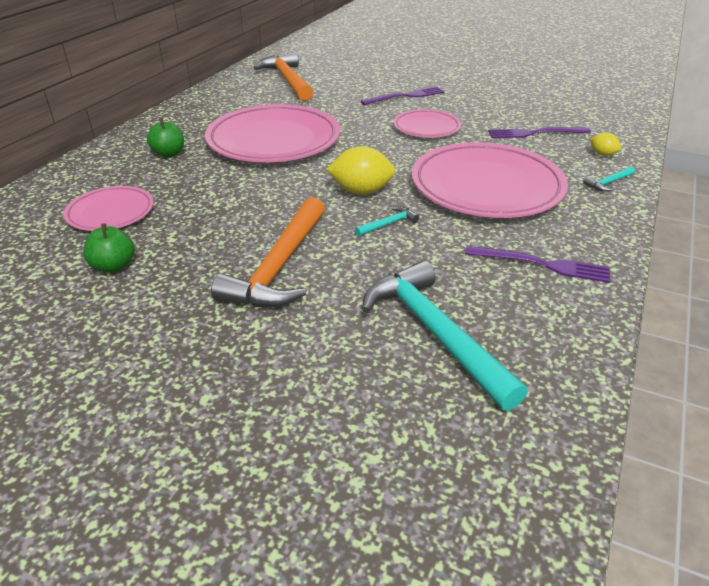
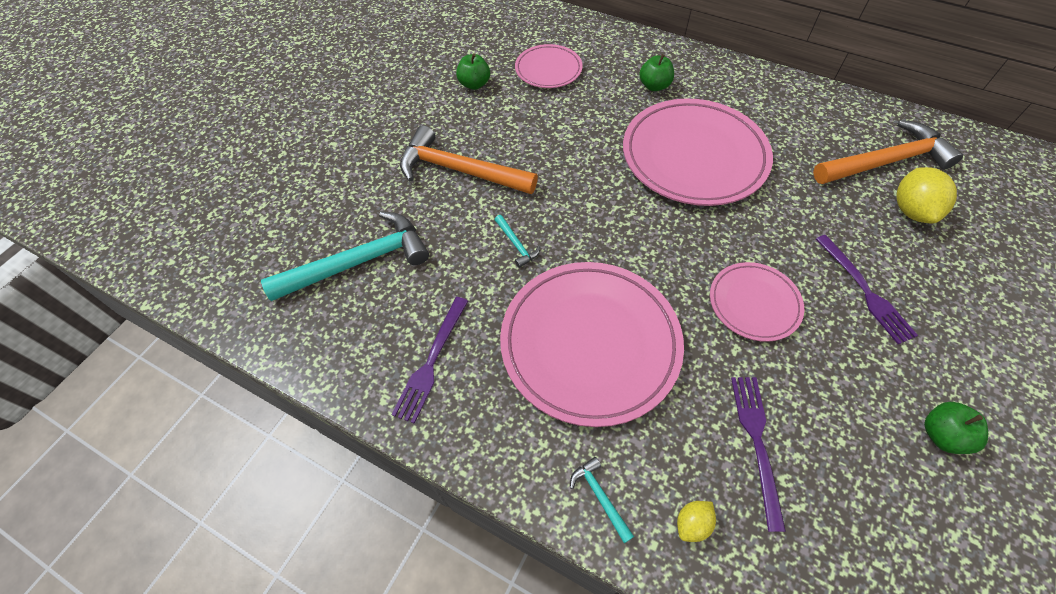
camera: 95 degrees right, 20 degrees up
(361, 191) = (580, 227): yellow lemon -> yellow lemon (911, 210)
(500, 89) = (942, 435): none -> green apple

